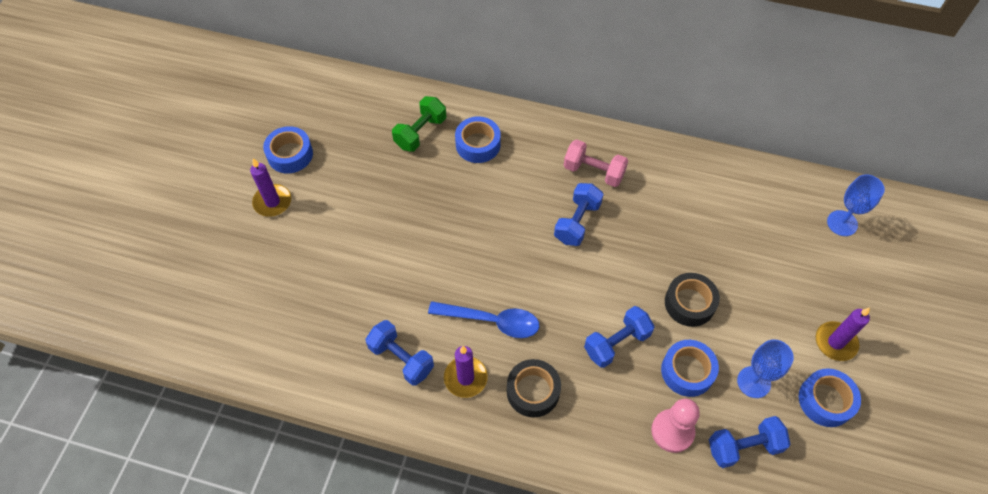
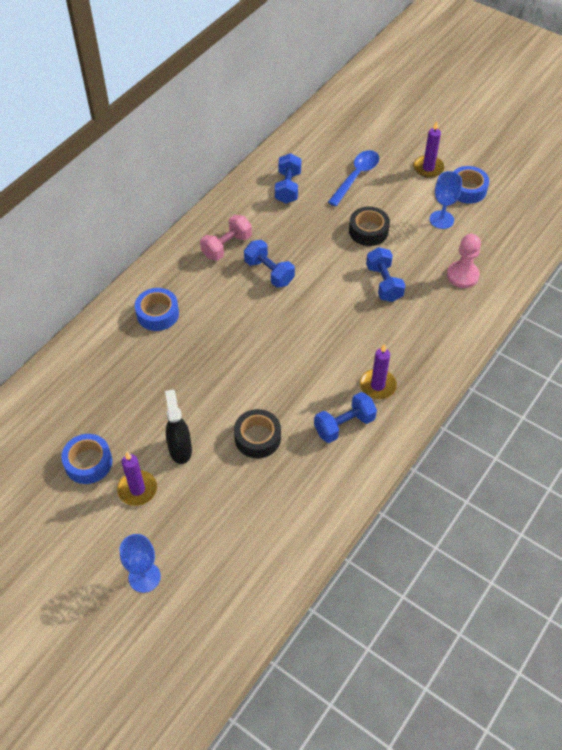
camera: 70 degrees left, 5 degrees down
(325, 220) = (180, 449): none -> black spray bottle
(420, 133) = (121, 352): green dumbbell -> none
(492, 321) = (334, 354): blue spoon -> blue spoon (356, 176)
(533, 391) = (404, 346): black tape -> black tape (257, 438)
(687, 371) = (421, 251): blue tape -> none
(743, 447) = (485, 242): blue dumbbell -> blue dumbbell (288, 187)
(842, 223) = (340, 128): blue goblet -> blue goblet (144, 577)

